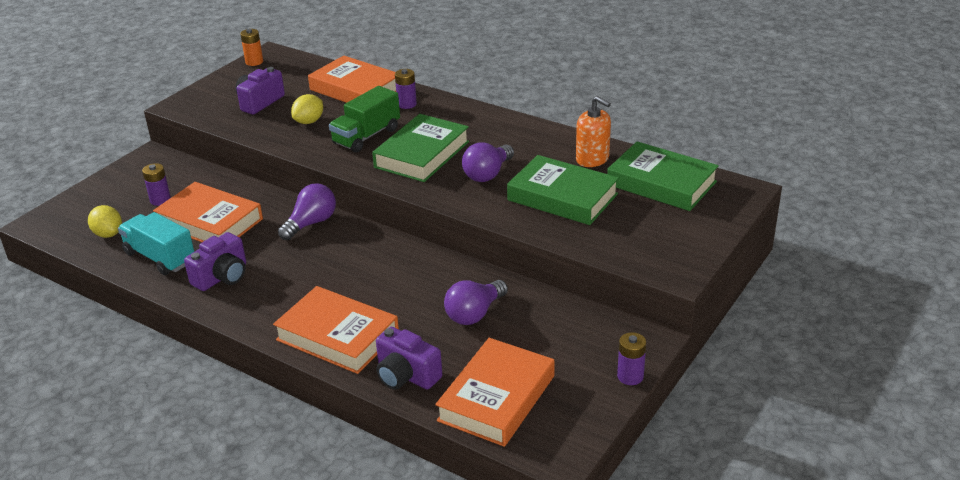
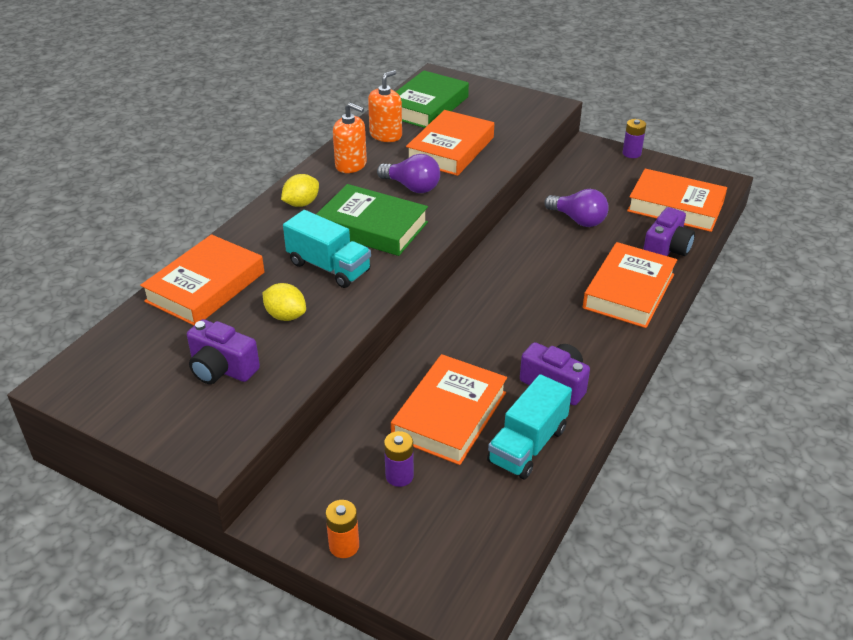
camera: 95 degrees left, 5 degrees up
(108, 234) = (483, 511): yellow lemon -> yellow lemon (301, 203)
(254, 62) = (84, 396): orange battery -> orange battery (344, 546)
(311, 223) = (448, 331): purple light bulb -> none
(366, 136) = (329, 267): green truck -> turquoise truck
(407, 104) = (255, 244): purple battery -> none
(532, 141) = (351, 165): none -> orange soap dispenser
(562, 197) = (450, 149): green book -> orange book

